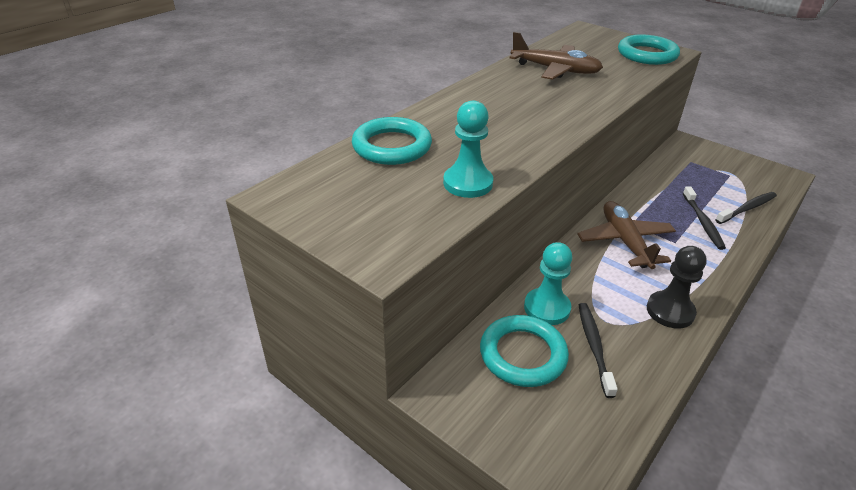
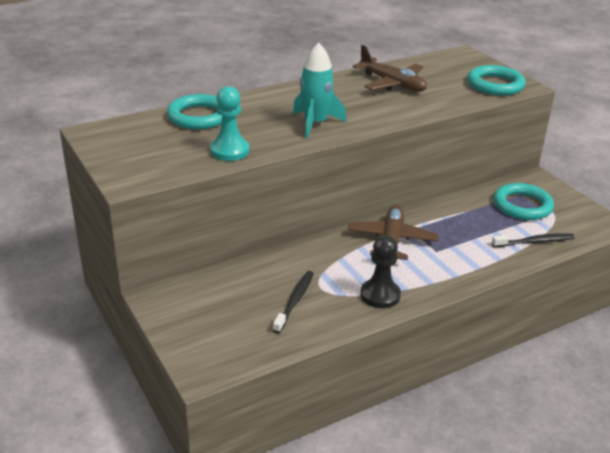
camera: 20 degrees right, 5 degrees down
(523, 354) = (236, 291): turquoise ring -> turquoise ring (522, 206)
(526, 129) = (315, 123): none -> turquoise rocket
(547, 308) = (281, 268): turquoise pawn -> none
(702, 222) = (479, 242): black toothbrush -> none

